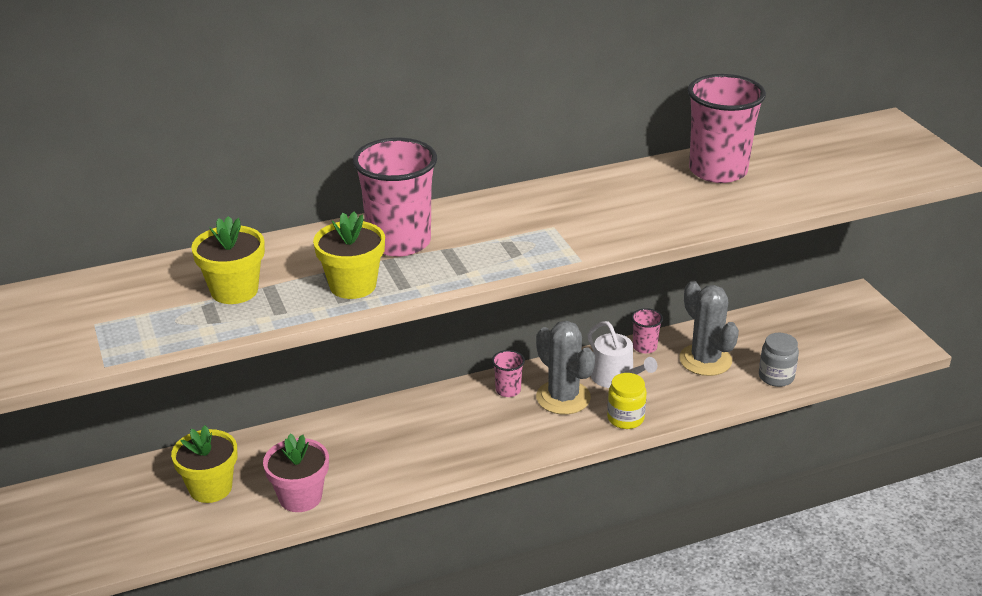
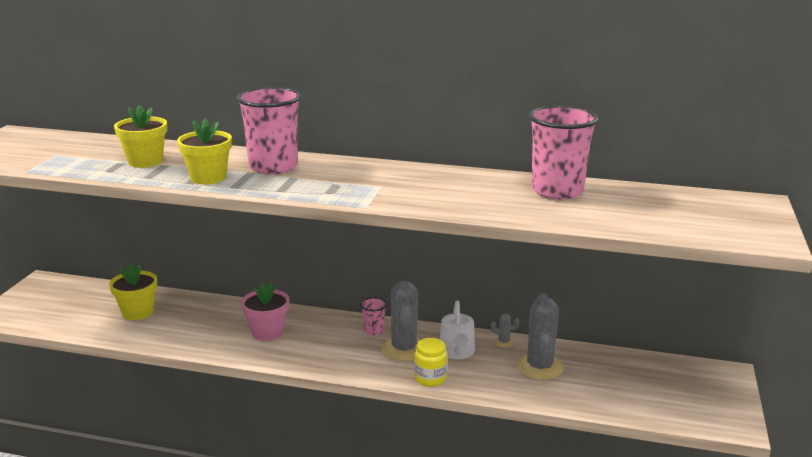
camera: 35 degrees right, 10 degrees down
(300, 497) = (174, 337): pink flower pot -> pink flower pot (267, 332)
(644, 347) = (503, 342): pink cup -> grey cactus
(776, 377) = (583, 399): grey jar -> none

